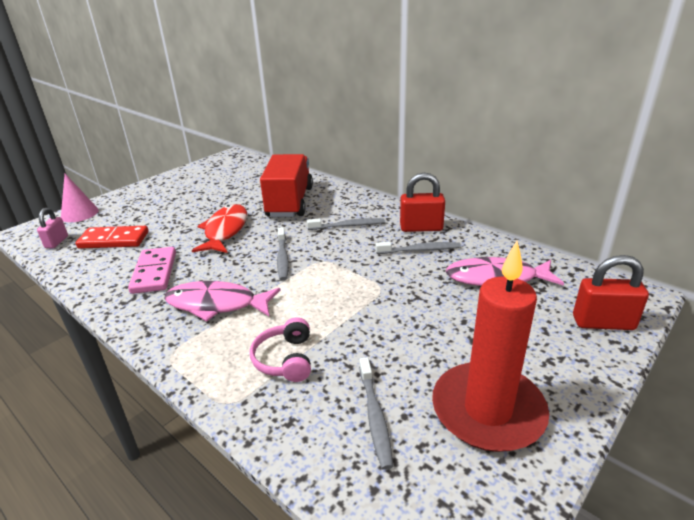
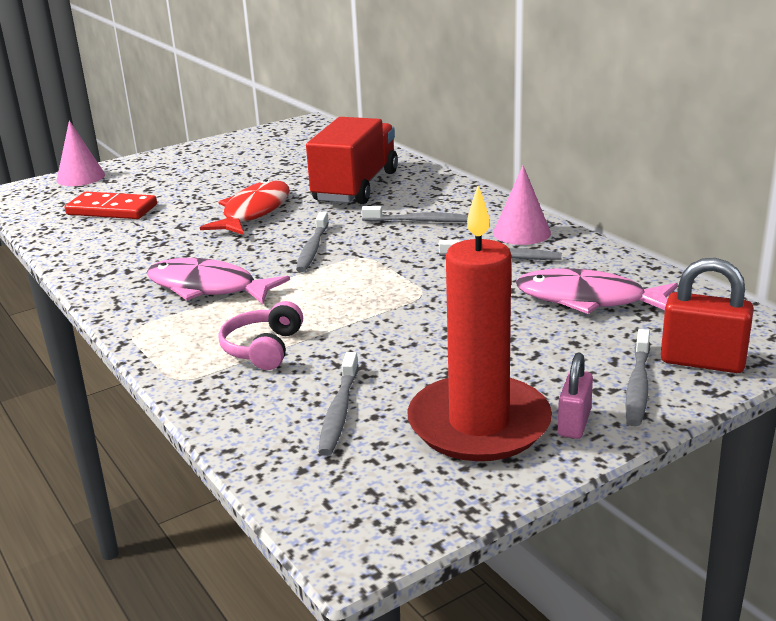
camera: 15 degrees right, 5 degrees down
(57, 242) = (44, 206): pink padlock -> pink padlock (574, 423)
(154, 272) = (147, 248): pink domino -> none
(421, 228) = (521, 233): red padlock -> pink cone
(576, 352) = (638, 386): none -> grey toothbrush

